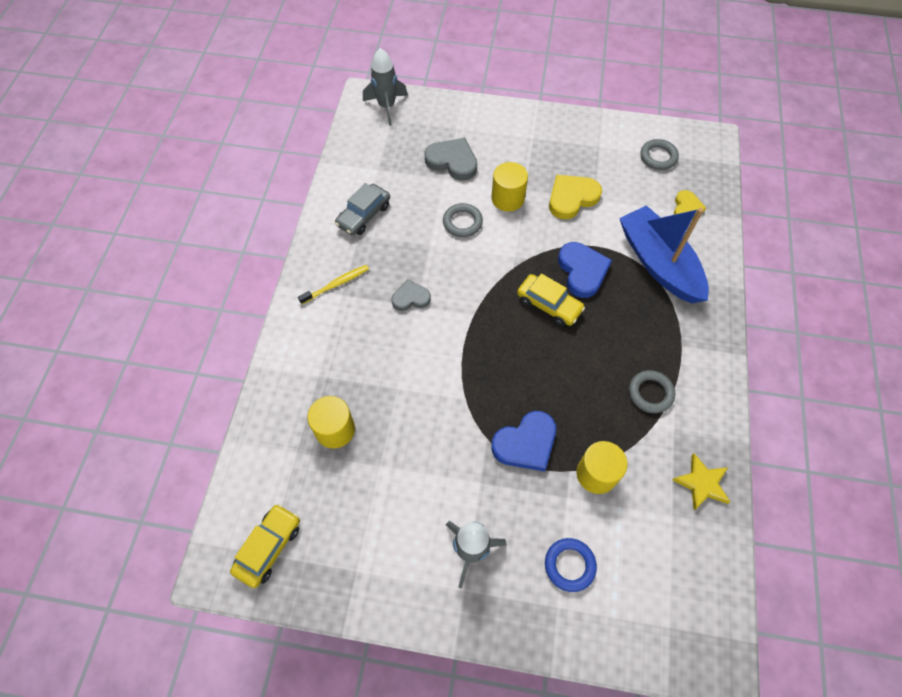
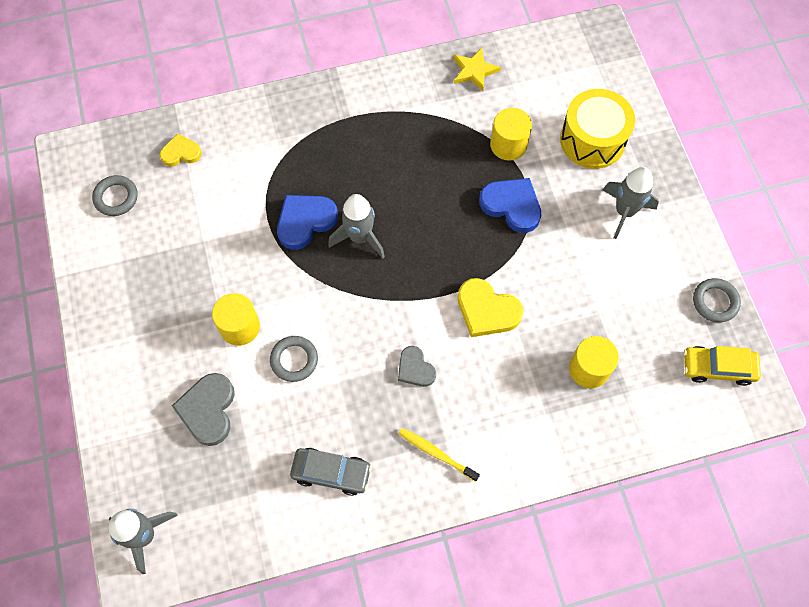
camera: 115 degrees left, 5 degrees up
(549, 304) = (359, 237): yellow car -> grey rocket
(569, 565) = (592, 140): blue ring -> yellow drum
(572, 198) = (212, 263): yellow heart -> yellow heart (487, 310)
(650, 393) = (412, 127): grey ring -> grey ring (715, 302)
(658, 263) = (264, 158): blue boat -> none

